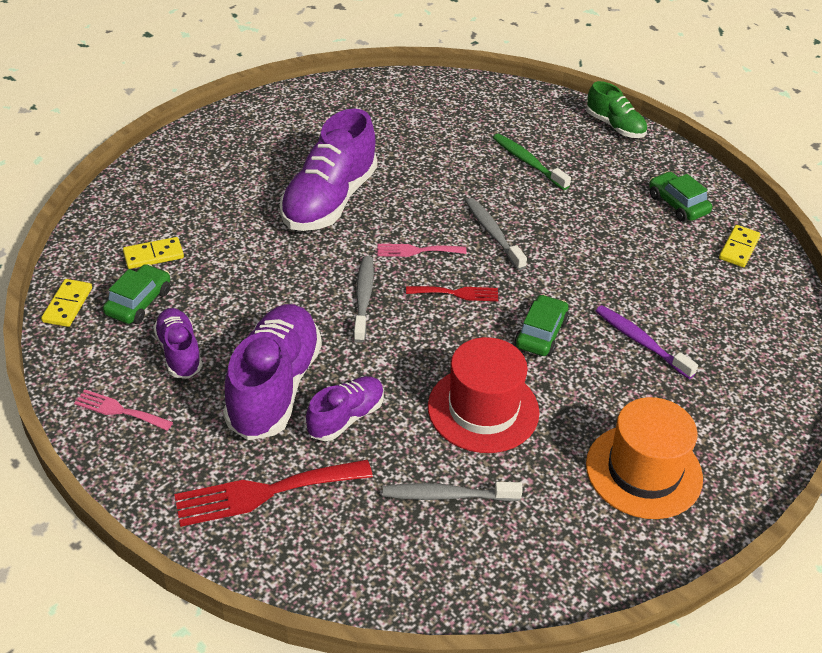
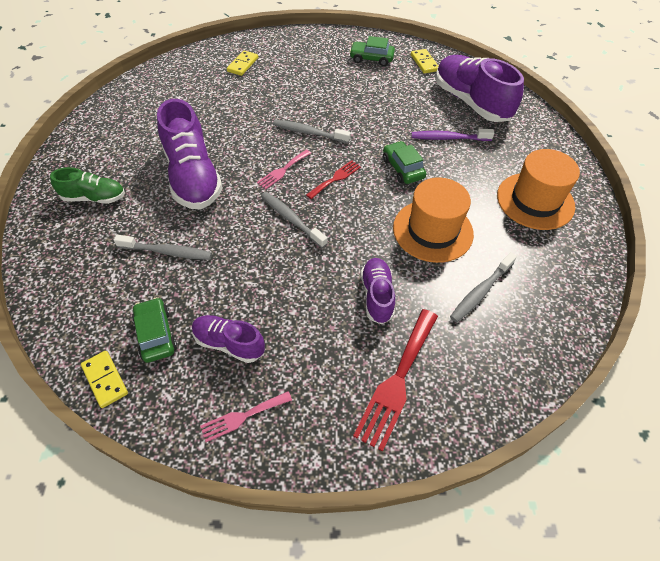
camera: 45 degrees left, 10 degrees up
(153, 255) = (123, 295): yellow domino -> yellow domino (243, 65)
(227, 247) = (167, 252): none -> grey toothbrush
(274, 387) = (315, 313): purple shoe -> purple shoe (471, 102)
(483, 409) = (432, 230): red hat -> orange hat
(528, 162) = (274, 82): green toothbrush -> none
(615, 126) = (290, 37): green shoe -> green shoe (94, 198)

